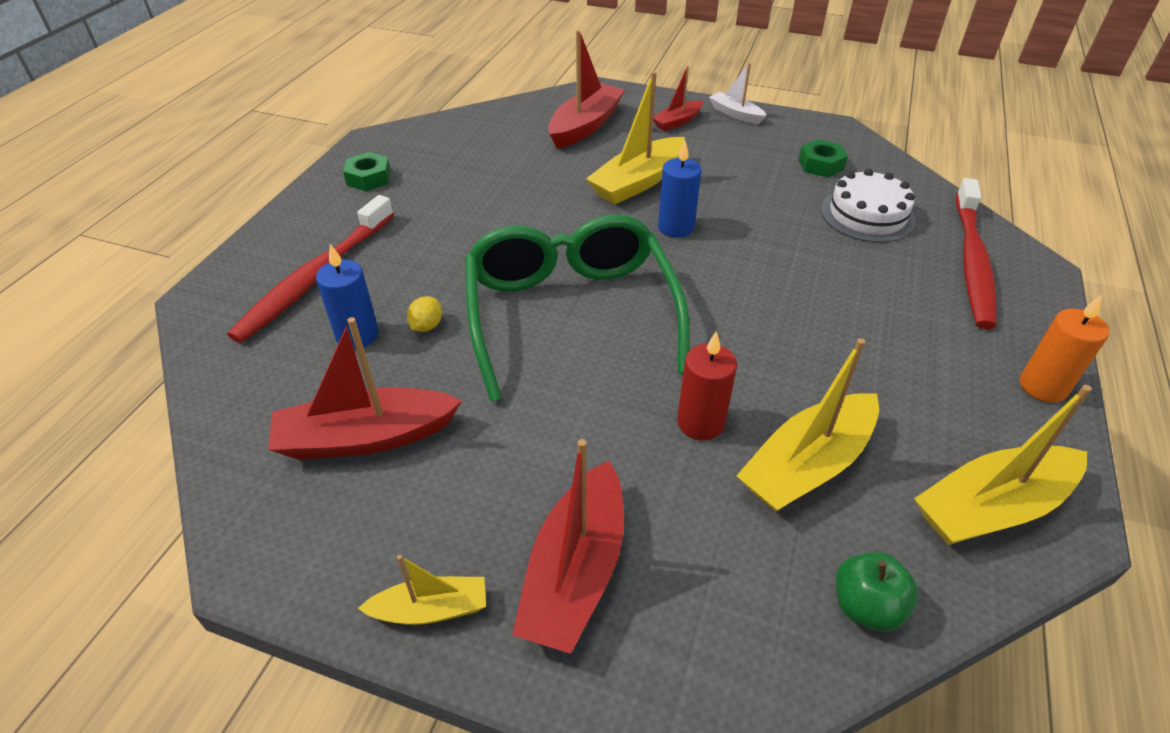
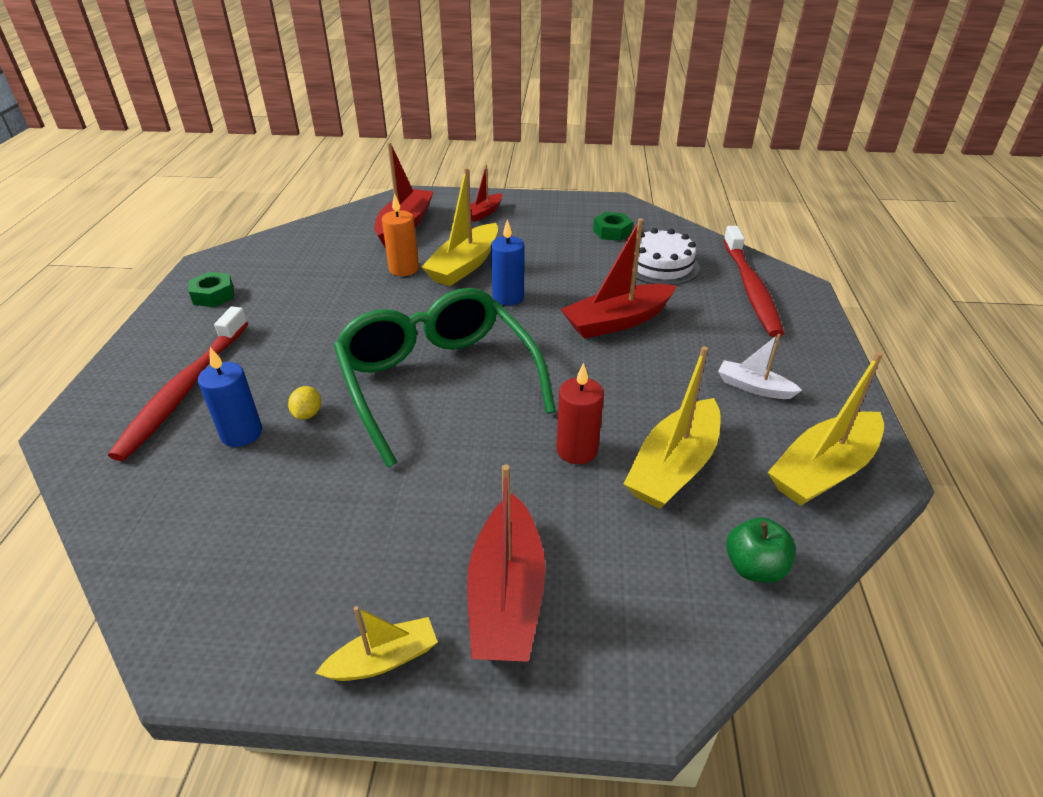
camera: 15 degrees left, 5 degrees down
(365, 437) = (276, 522): red boat -> red boat (617, 321)
(735, 114) = (531, 201): white boat -> white boat (753, 387)
(1042, 386) = (831, 372): orange candle -> orange candle (404, 269)

